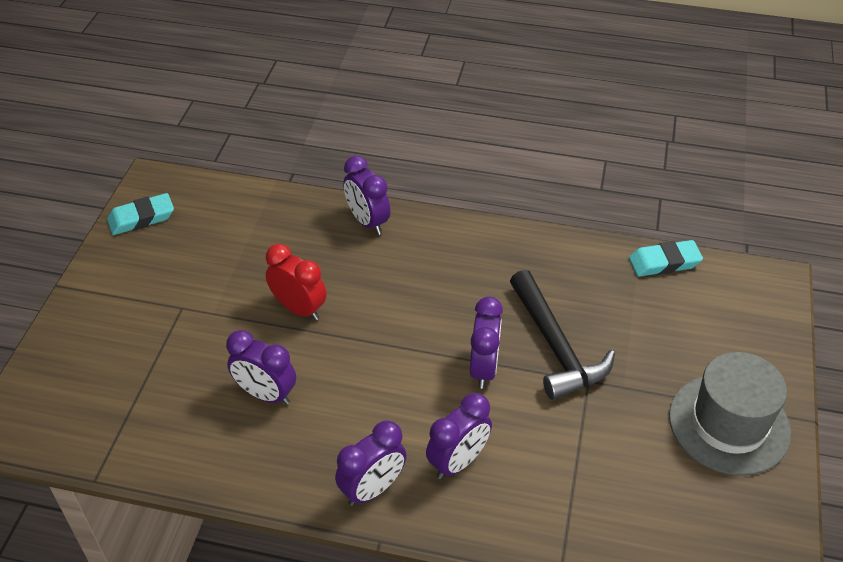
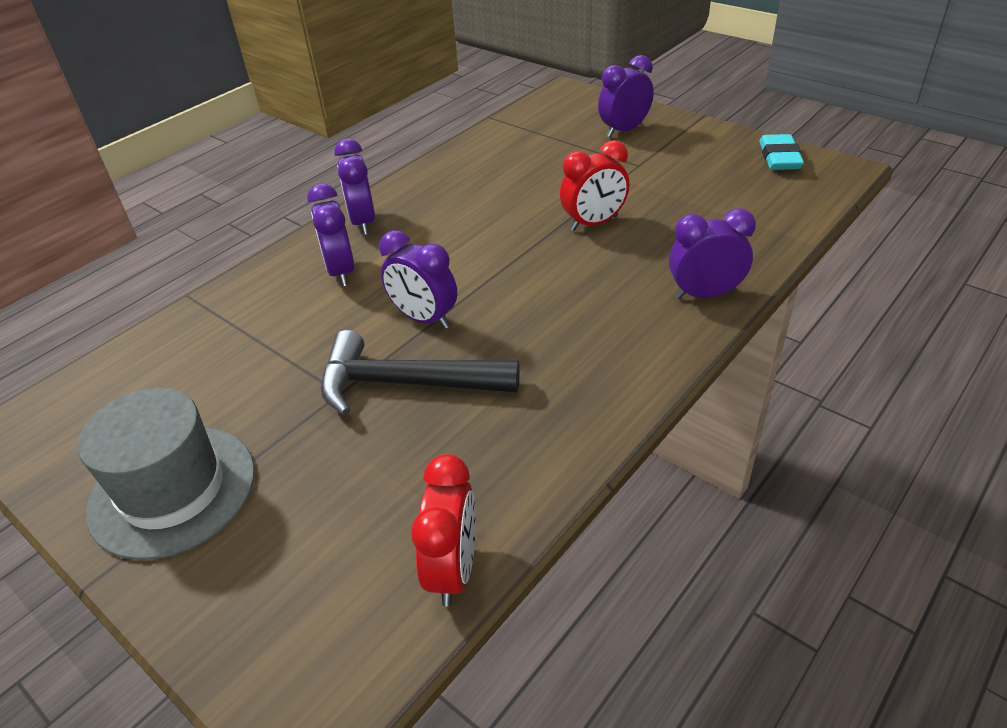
camera: 120 degrees right, 5 degrees down
(266, 394) = (504, 190): purple clock -> purple clock (624, 130)
(664, 262) = (454, 569): turquoise eraser -> red clock

